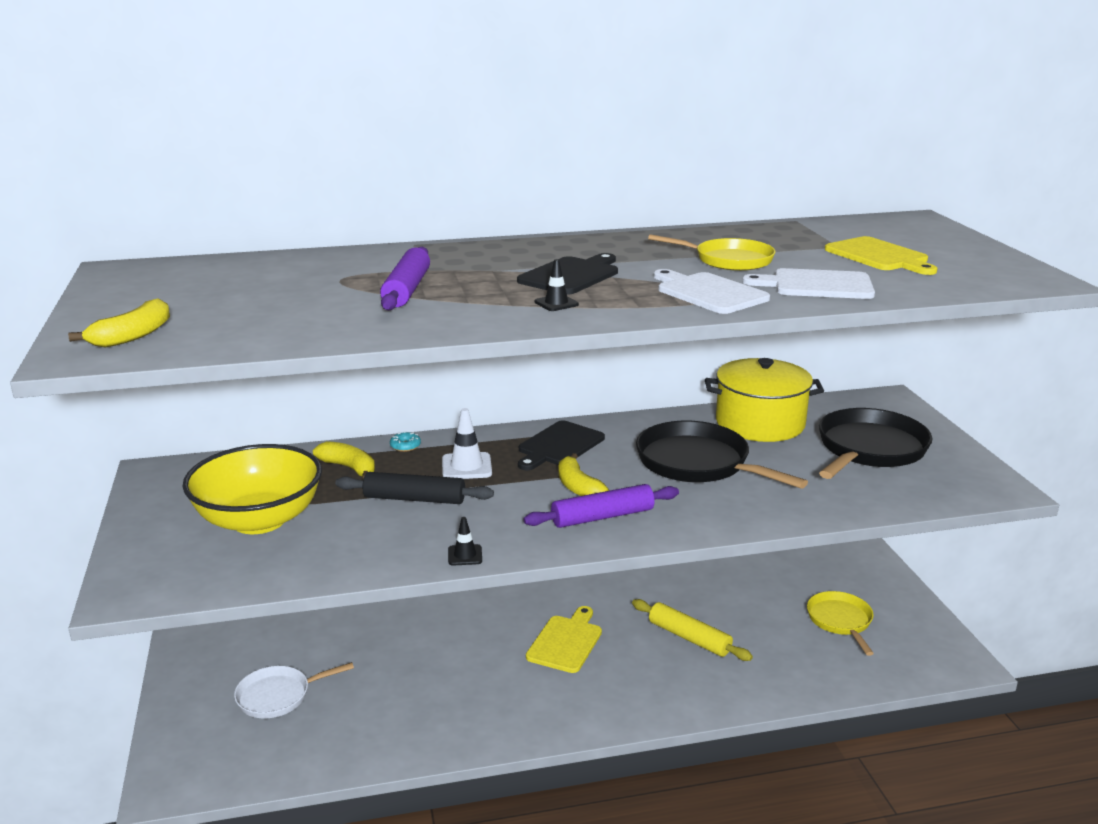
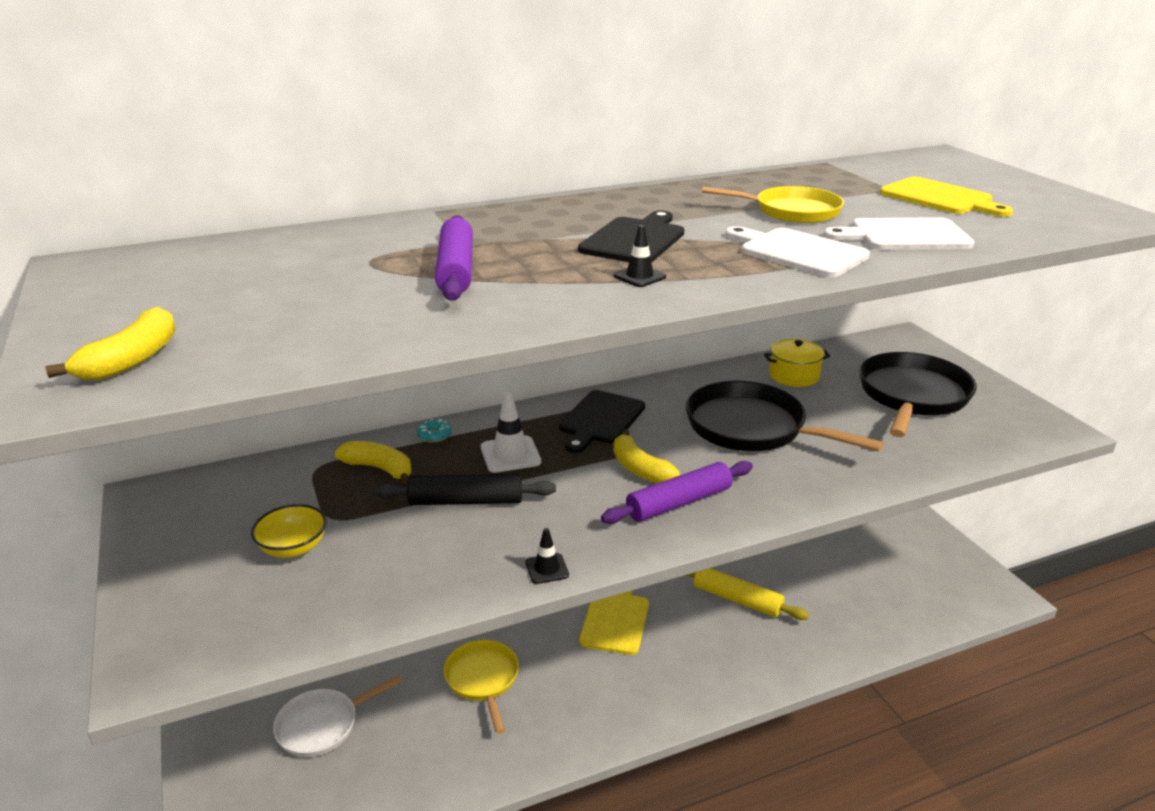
camera: 10 degrees left, 5 degrees up
(259, 520) = (293, 548): yellow bowl -> yellow bowl, size x0.47
(760, 423) = (794, 376): yellow pot -> yellow pot, size x0.54
(840, 621) = (875, 563): yellow pan -> yellow pan (483, 679)

